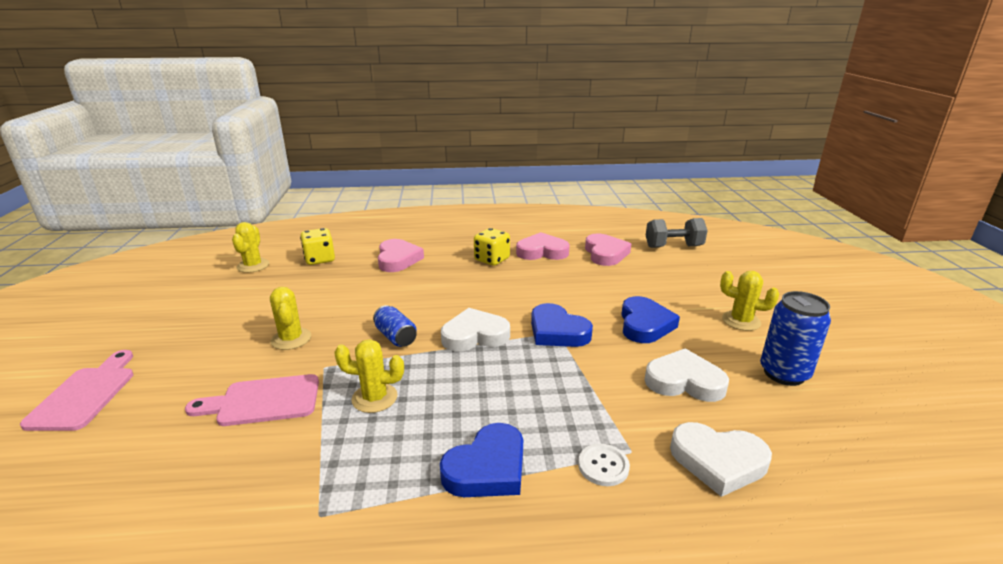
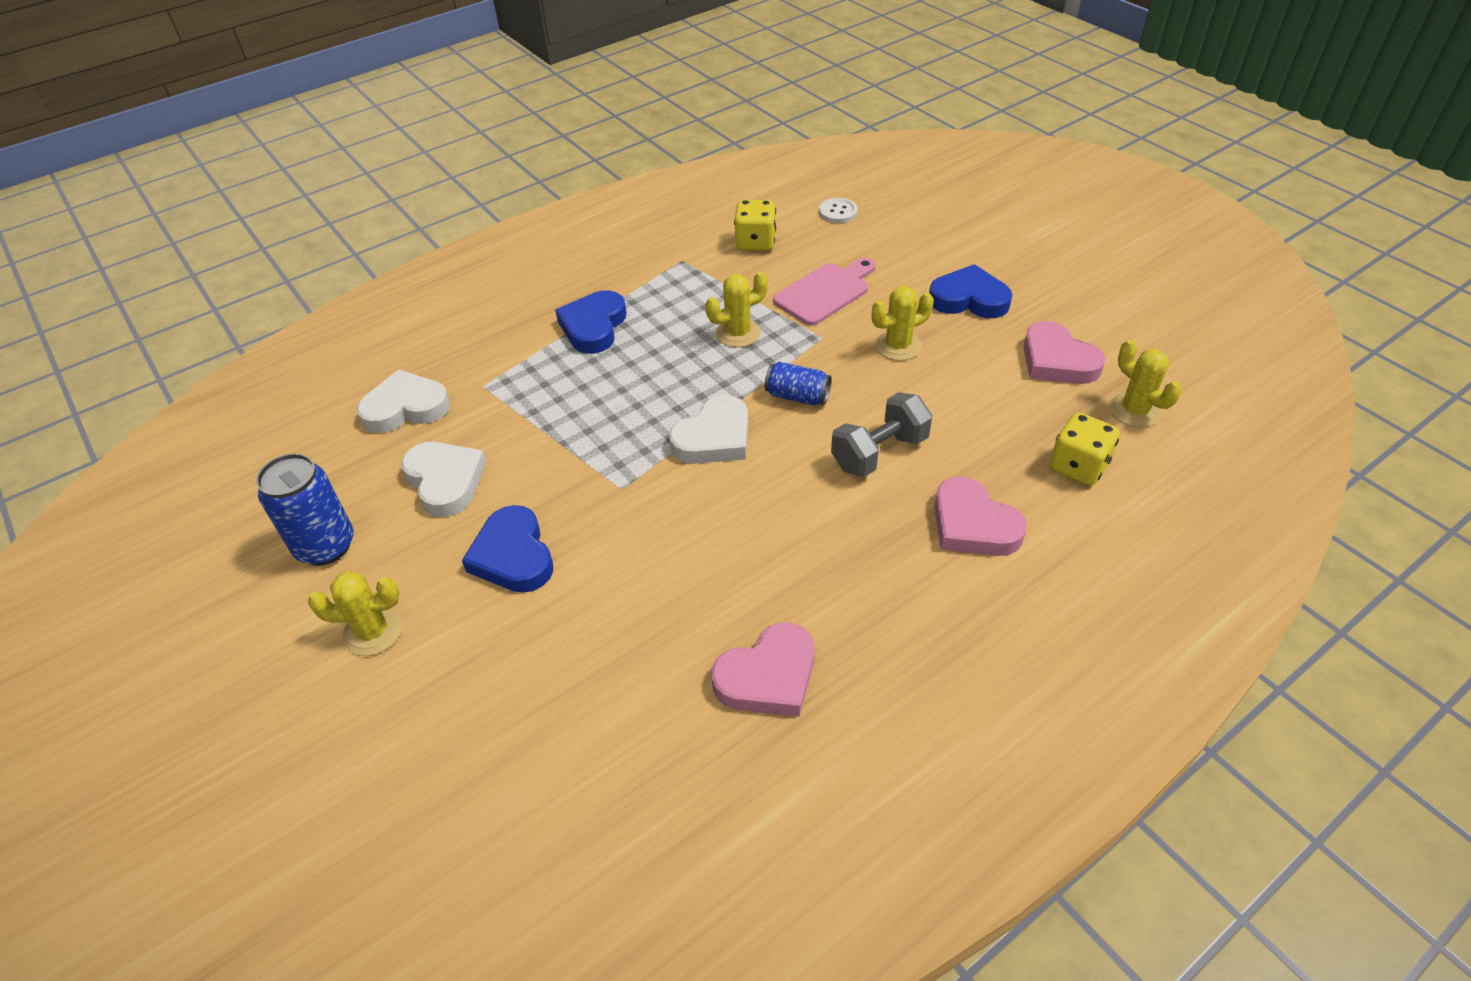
camera: 150 degrees right, 20 degrees up
(85, 394) = (968, 238): pink cutting board -> none
(291, 339) = (898, 346): yellow cactus -> yellow cactus turned 60 degrees counterclockwise
(492, 259) = (832, 602): yellow dice -> yellow dice (755, 242)
(557, 331) = (621, 489): blue heart -> blue heart (969, 299)
(603, 466) = (503, 365): white button -> white button (838, 212)
(605, 253) = (647, 736): pink heart -> pink heart (1057, 361)
(673, 246) = (515, 852): grey dumbbell -> grey dumbbell (879, 453)
(684, 381) = (445, 481): white heart -> white heart turned 105 degrees counterclockwise

